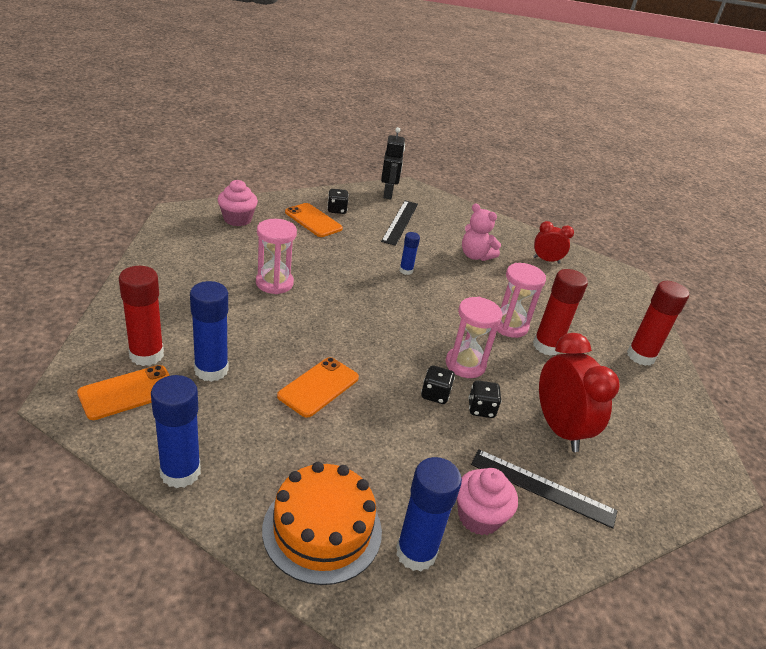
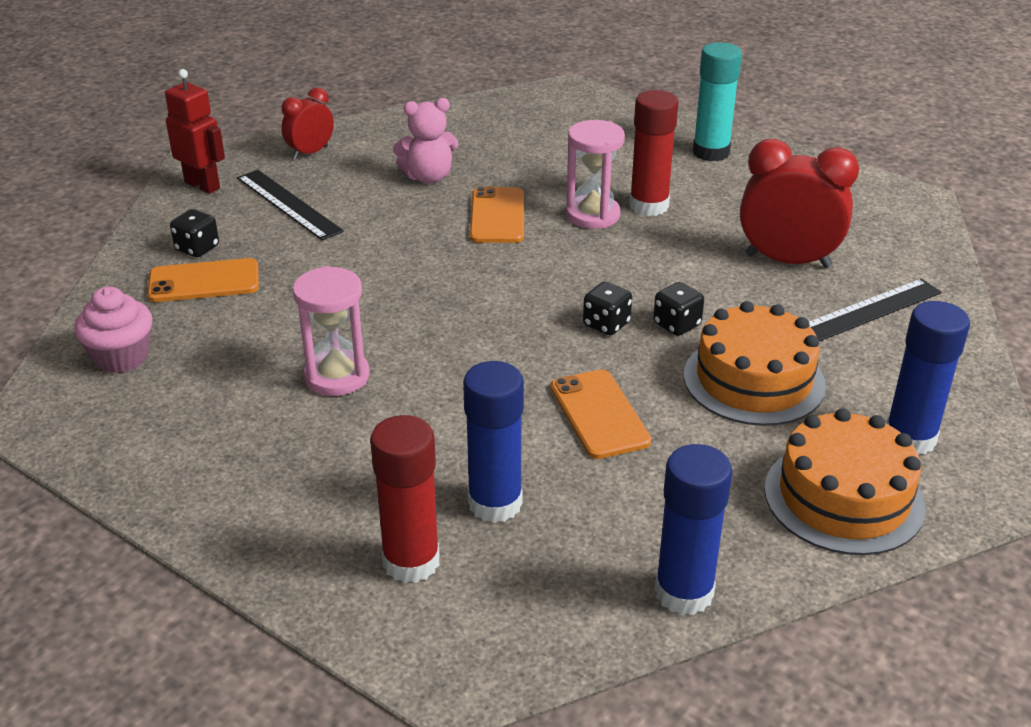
camera: 50 degrees left, 0 degrees up
(128, 392) = (486, 604): orange phone -> orange phone (497, 216)
(388, 194) = (202, 185): black robot -> red robot
(406, 271) = (411, 246): blue glue stick -> none
(410, 447) = (753, 380): none -> orange cake
(465, 364) = (639, 279): pink hourglass -> none
(479, 517) = (883, 373): pink cupcake -> none
(481, 409) = (723, 301): black dice -> black dice (606, 324)
(546, 260) = (486, 129): red clock -> red clock (310, 153)
(640, 356) = (711, 152): red glue stick -> turquoise glue stick

